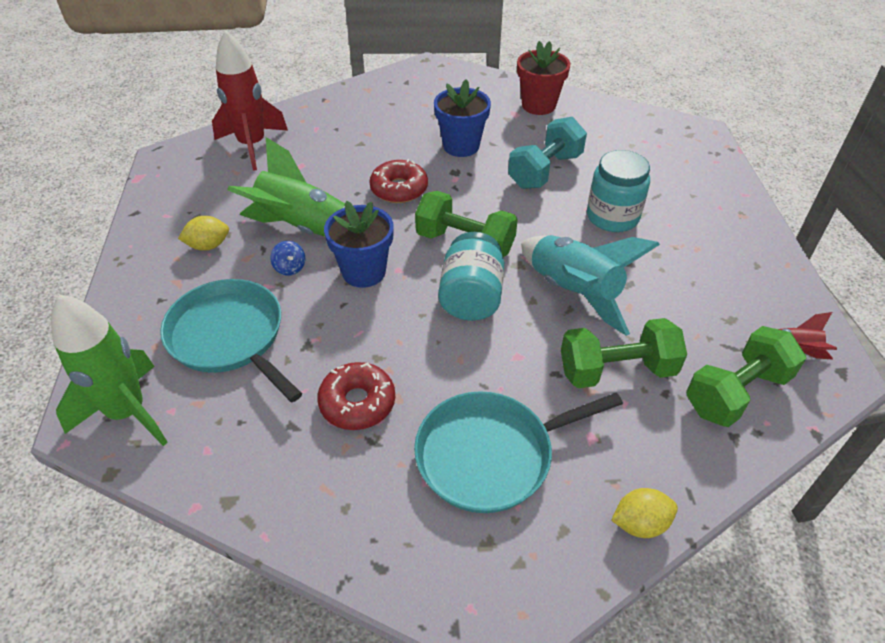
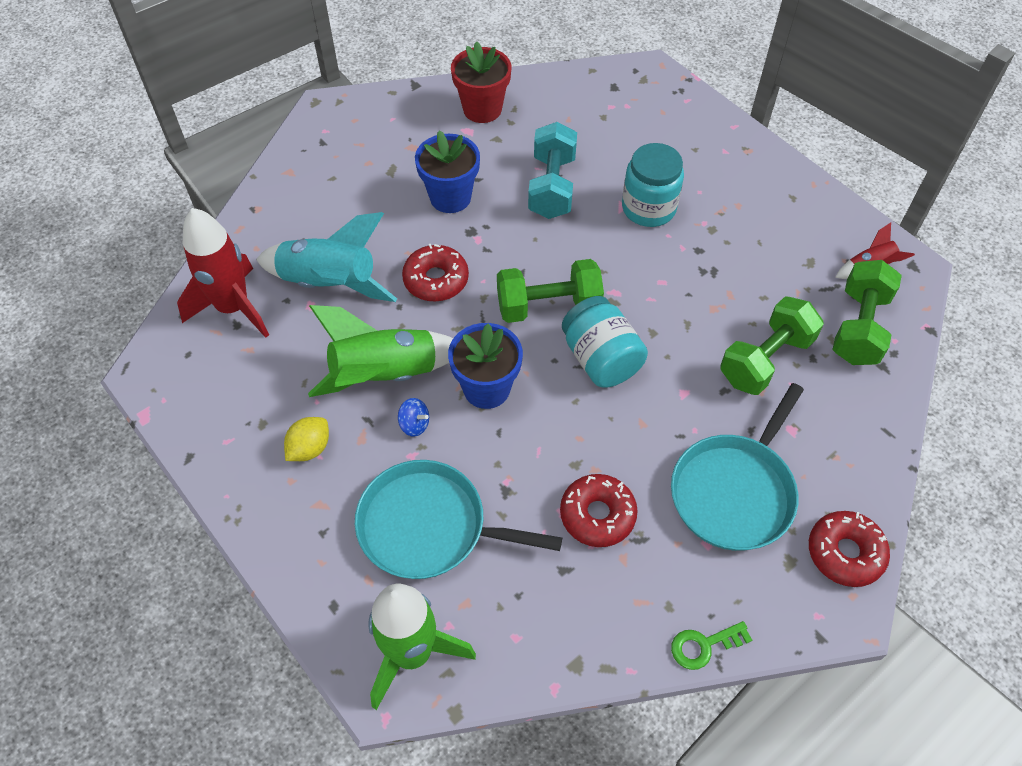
camera: 35 degrees left, 10 degrees up
(343, 559) = (704, 645): none -> green key
(549, 571) = (845, 553): none -> red donut
(573, 292) = (678, 305): turquoise rocket -> turquoise rocket (329, 284)
(640, 523) = (873, 476): yellow lemon -> none

